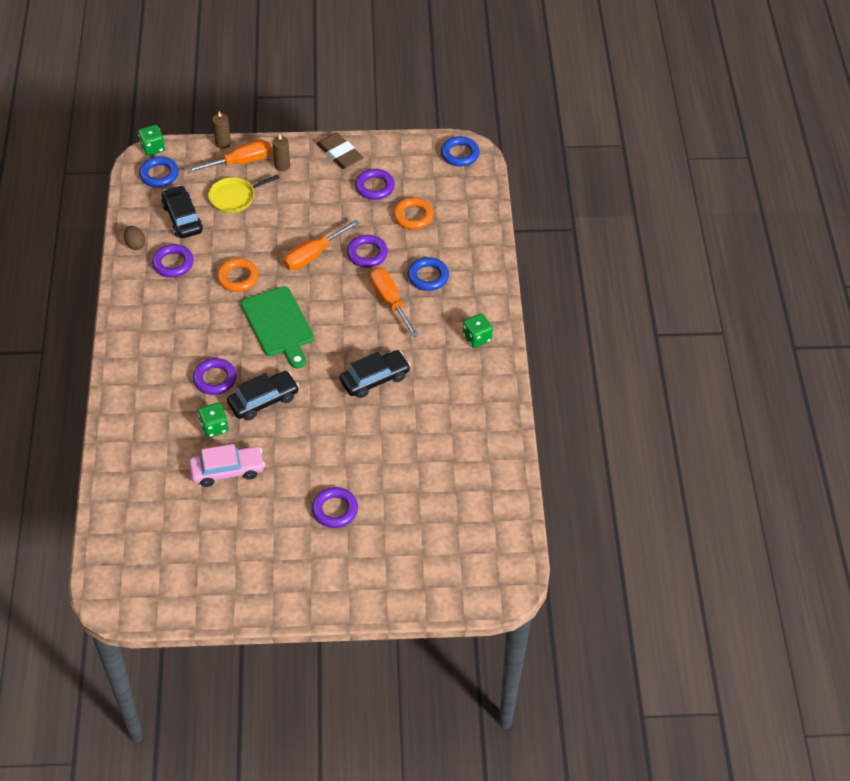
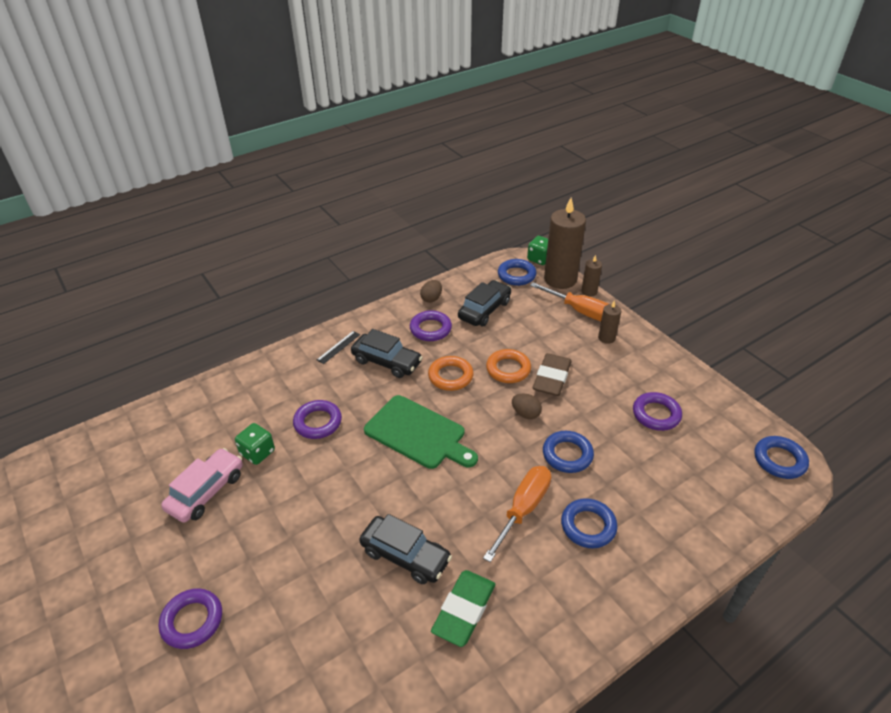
camera: 60 degrees right, 10 degrees down
(139, 332) = (338, 347): none -> black ruler
(191, 151) = (560, 279): none -> brown candle
(227, 471) = (206, 491): pink car -> pink car turned 105 degrees counterclockwise
(235, 197) = (539, 328): yellow pan -> none
(263, 401) = (313, 473): black car -> black car (386, 362)
(278, 324) = (418, 434): green cutting board -> green cutting board turned 90 degrees counterclockwise
(313, 255) = (525, 414): orange screwdriver -> brown egg
(339, 154) = (665, 367): brown eraser -> brown eraser (551, 378)
(367, 254) = (567, 455): purple ring -> blue ring
(413, 216) = (654, 466): orange ring -> orange ring (508, 369)
(435, 368) = (464, 610): none -> green eraser
(477, 338) = (544, 631): green dice -> none

